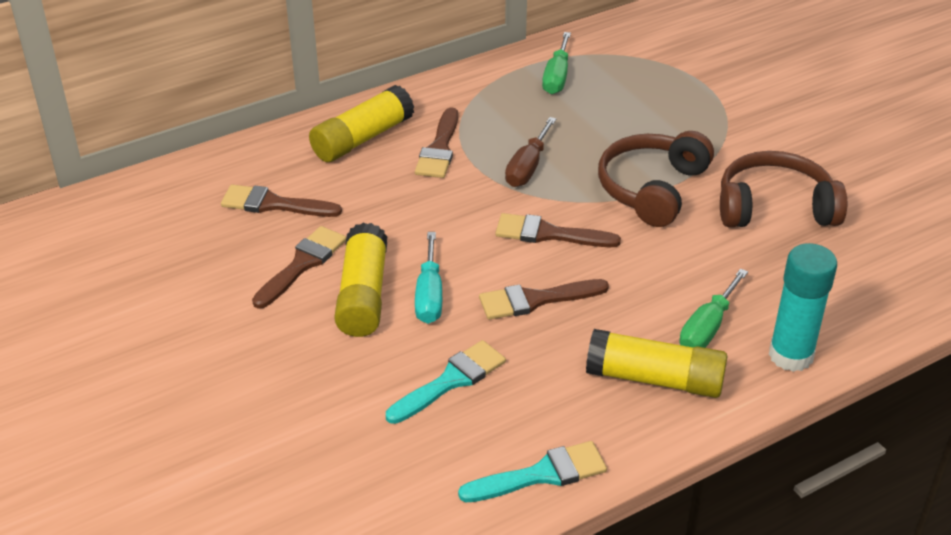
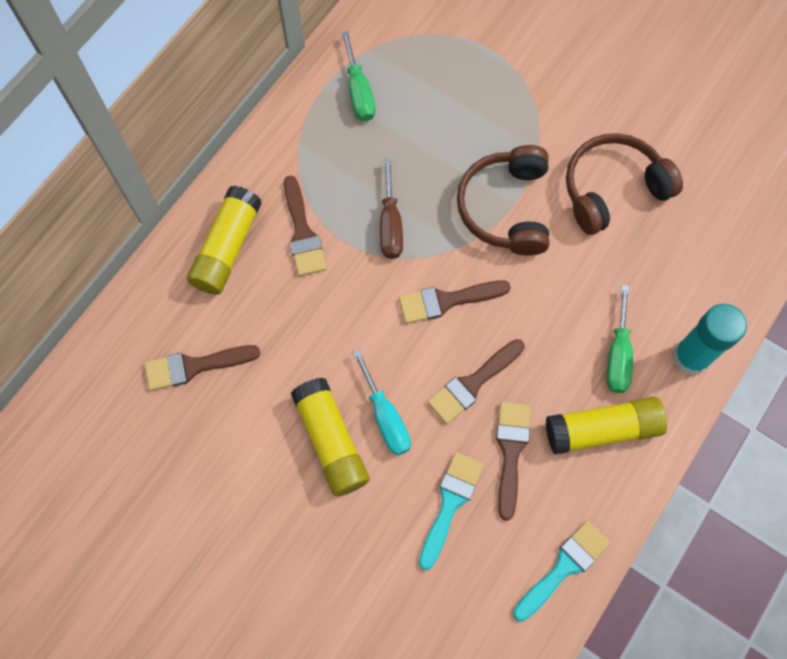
camera: 25 degrees left, 30 degrees up
(302, 264) = (261, 428): brown brush -> brown brush (511, 451)

